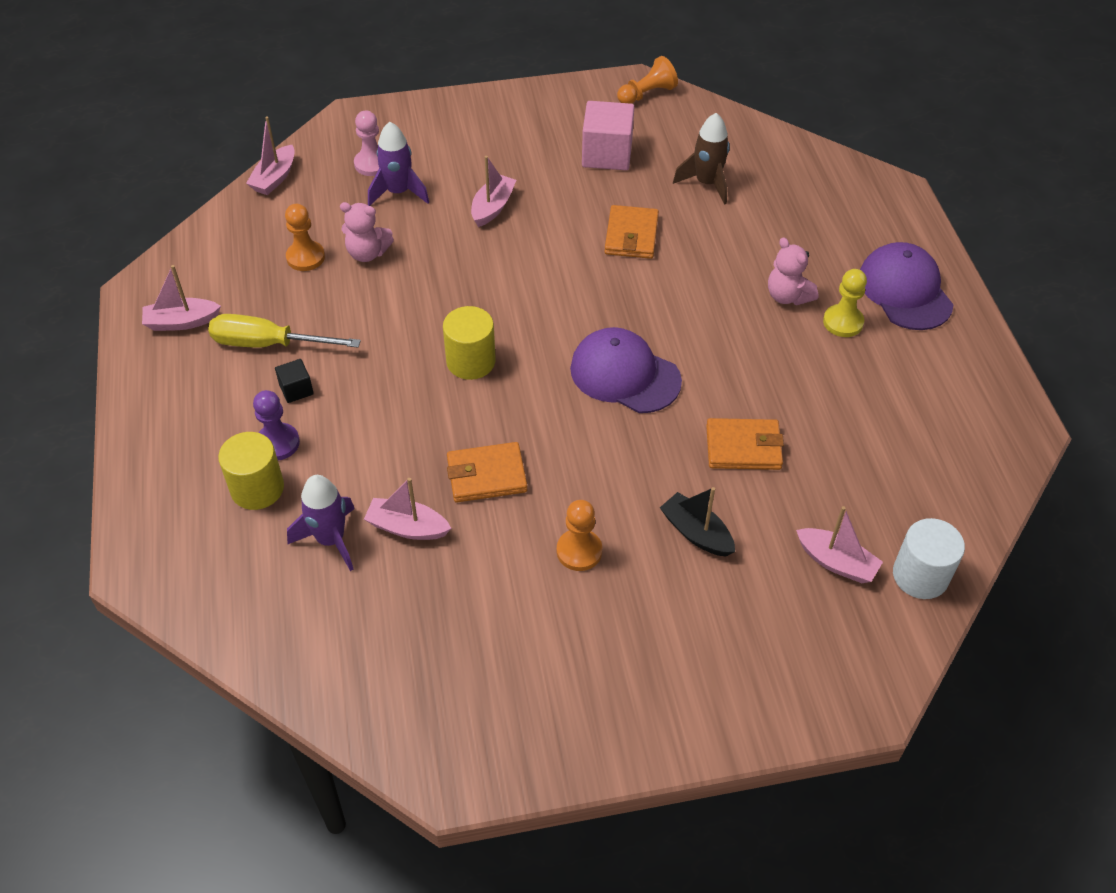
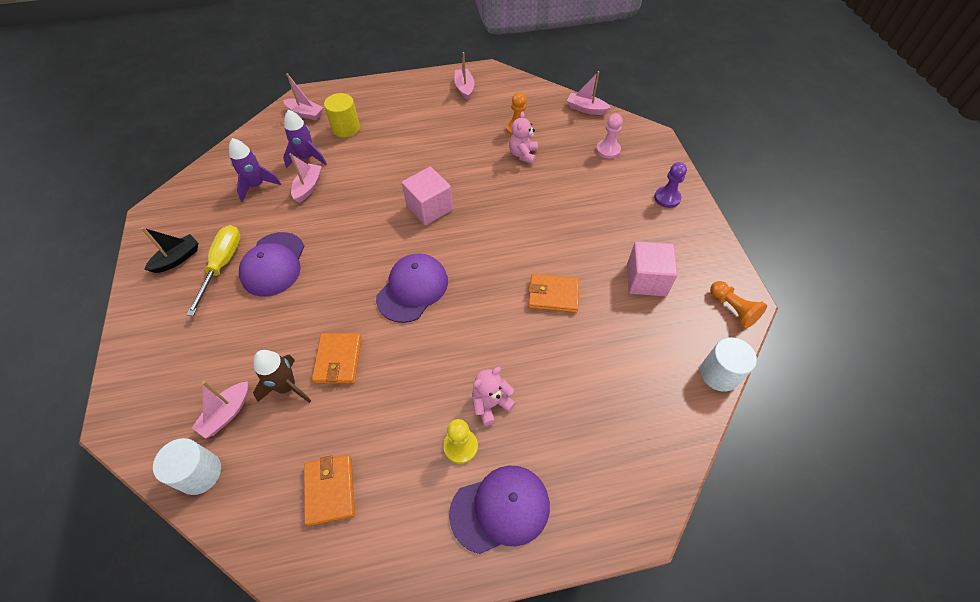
camera: 90 degrees right, 5 degrees up
(268, 344) = (447, 121): yellow screwdriver -> yellow screwdriver (222, 265)
(278, 443) = (375, 132): purple pawn -> purple pawn (667, 198)
(296, 389) = (412, 135): black cube -> none
(398, 192) = (582, 164): purple rocket -> purple rocket (257, 186)
(471, 361) = (429, 208): yellow cylinder -> pink cube
(486, 475) = (338, 219): orange wallet -> orange wallet (330, 490)
(492, 207) = (574, 213): pink boat -> pink boat (305, 114)
(579, 551) = (273, 264): orange pawn -> purple cap
(696, 533) = (272, 327): black boat -> black boat (177, 259)
(706, 183) = (623, 350): brown rocket -> brown rocket (287, 387)
(730, 117) = (719, 374): none -> white cylinder

